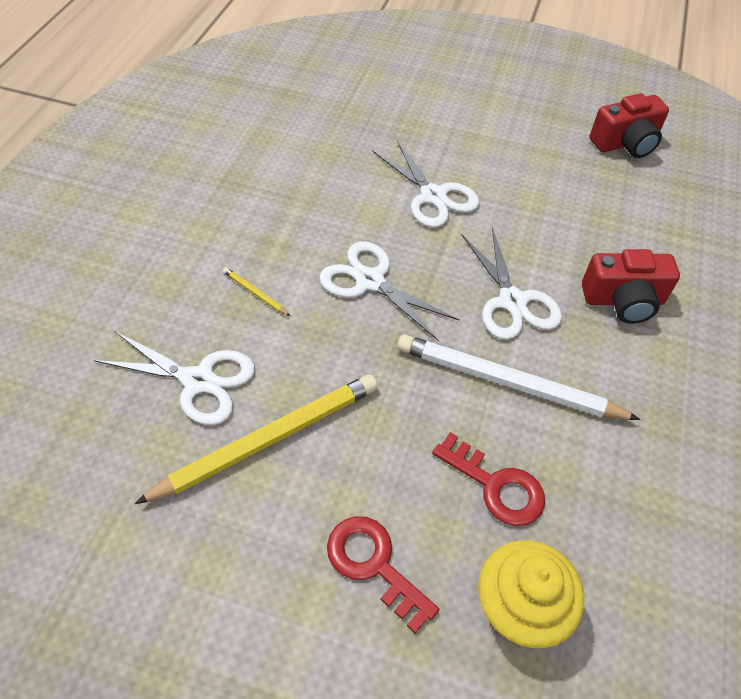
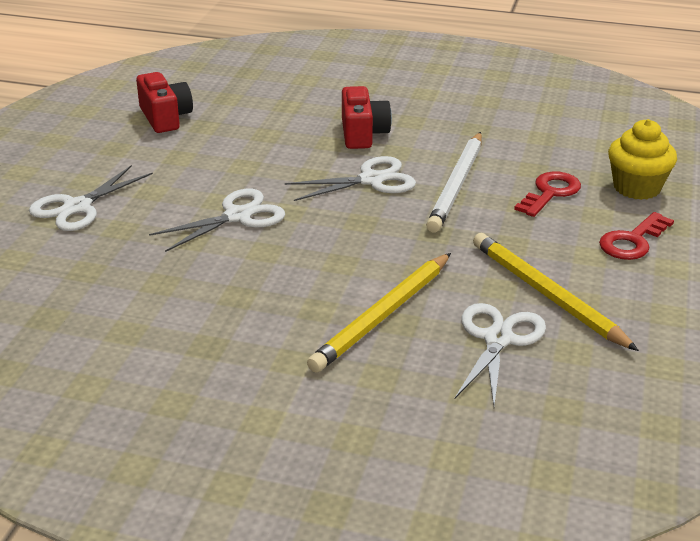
camera: 90 degrees left, 20 degrees down
(255, 293) = (382, 315): yellow pencil -> yellow pencil, size x2.47
(370, 281) = (358, 249): white scissors -> white scissors (77, 207)

